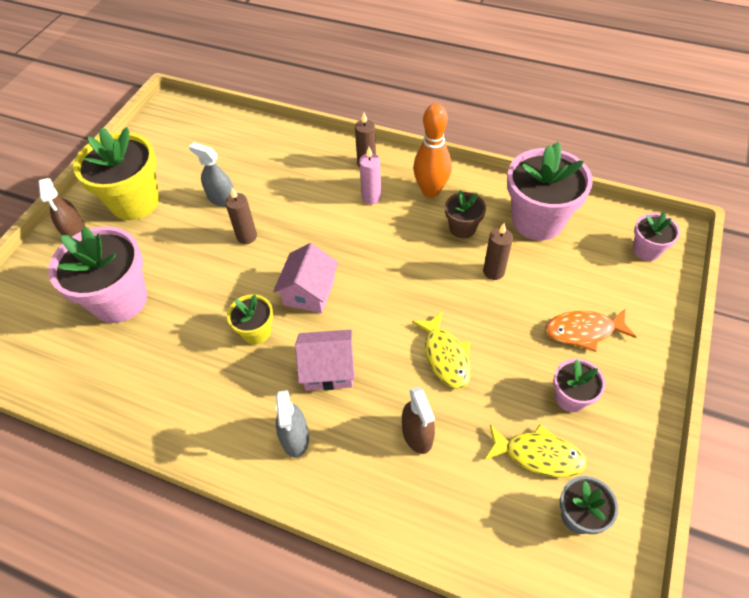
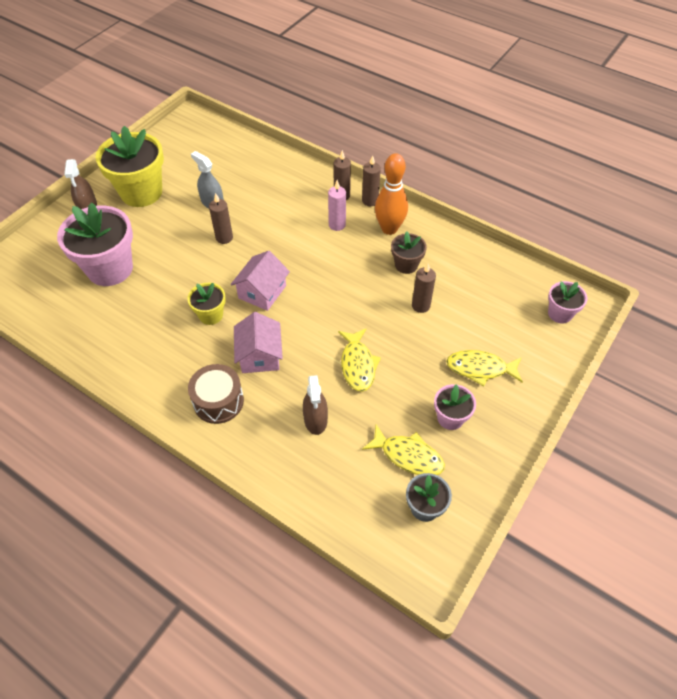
camera: 10 degrees right, 0 degrees up
(295, 437) = (218, 401): grey spray bottle -> brown drum
(328, 369) = (260, 355): pink house -> pink house turned 75 degrees clockwise
(399, 163) = (370, 201): none -> brown candle
(537, 220) = (473, 271): pink flower pot -> none
(583, 331) = (480, 368): orange fish -> yellow fish

